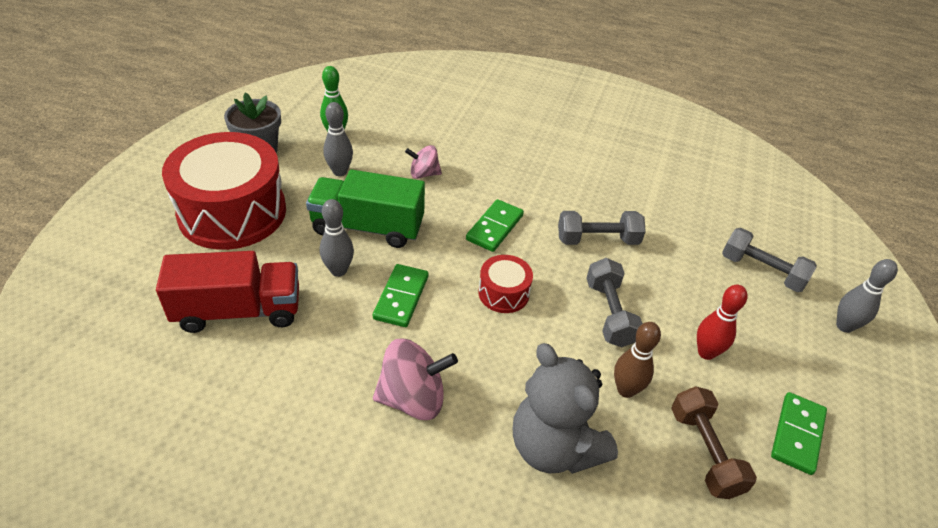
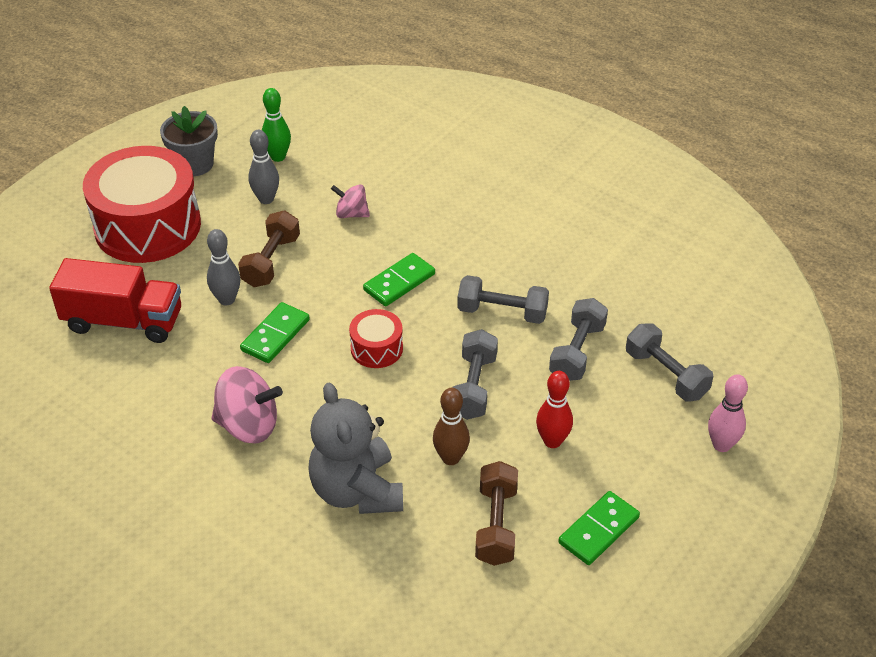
camera: 20 degrees right, 0 degrees up
(368, 227) = (271, 261): green truck -> brown dumbbell
(679, 264) = (577, 352): none -> grey dumbbell
(844, 326) = (721, 445): grey bowling pin -> pink bowling pin

